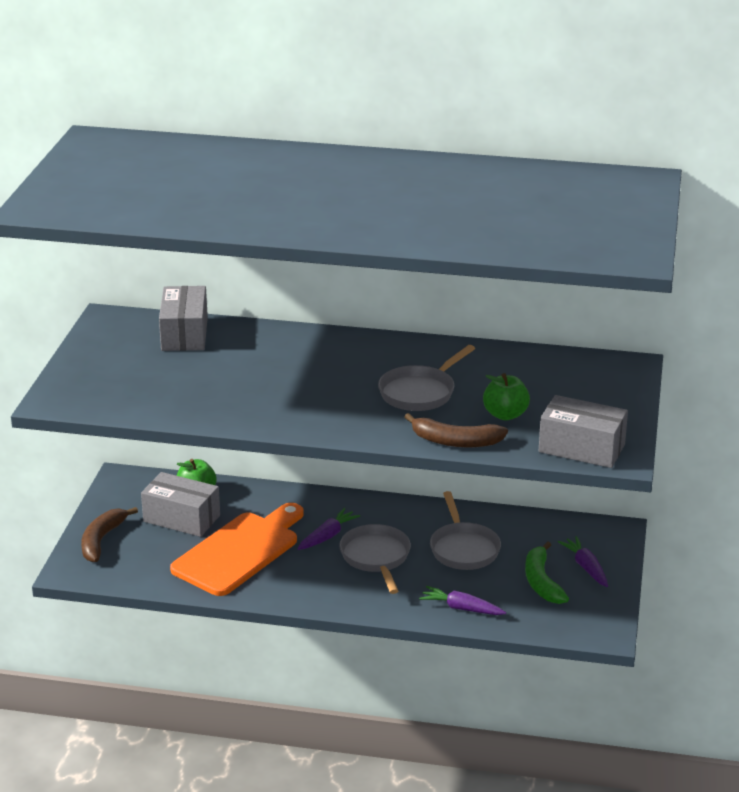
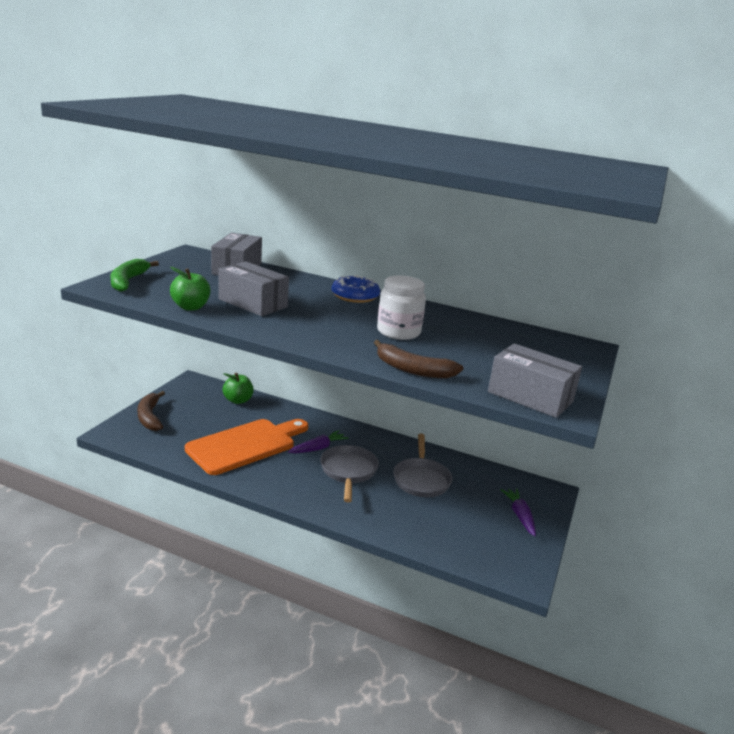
camera: 10 degrees right, 5 degrees down
(101, 540) = (149, 417): brown banana -> brown banana turned 45 degrees counterclockwise
(181, 518) = (217, 414): grey box -> grey box (253, 303)
(347, 347) = (355, 296): none -> blue donut
(420, 392) = (398, 332): grey pan -> white jar
(461, 608) = (402, 527): purple carrot -> none
(505, 415) = (466, 359): green apple -> green apple (190, 307)
(541, 582) = (478, 520): green banana -> green banana (128, 281)

